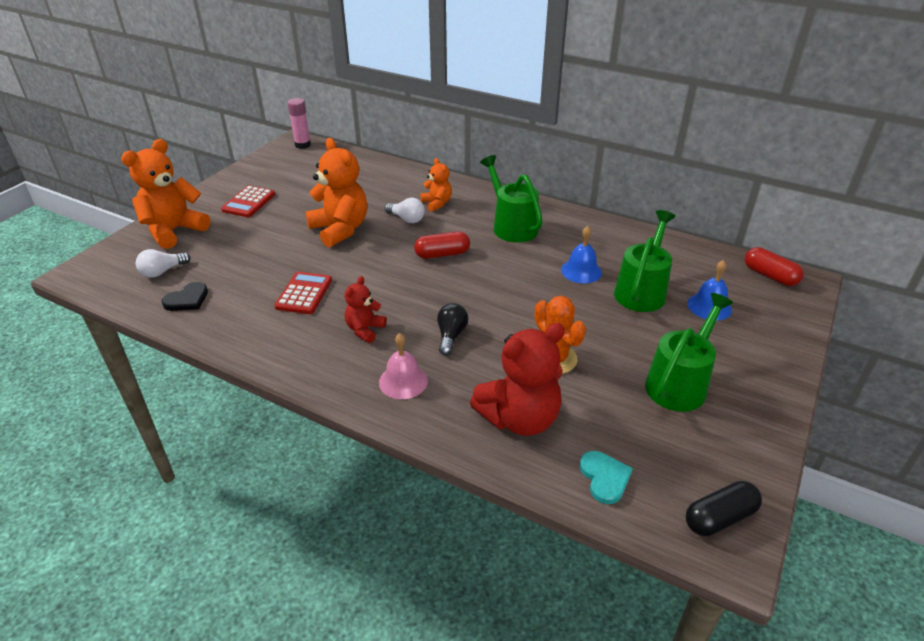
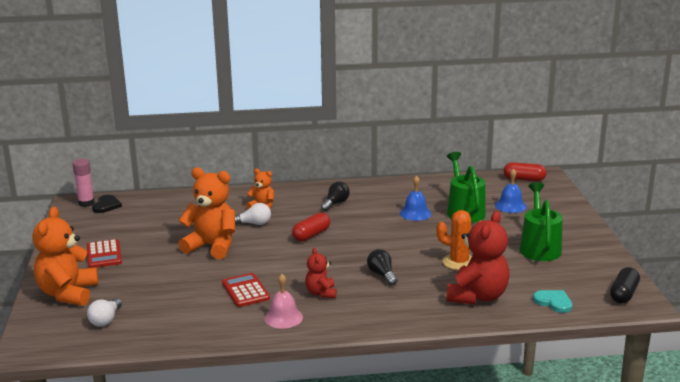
camera: 35 degrees left, 15 degrees down
(187, 299) = (158, 327): black heart -> black heart (106, 205)
(403, 381) = (385, 307): pink bell -> pink bell (283, 317)
(511, 226) = (335, 203): green watering can -> black light bulb

